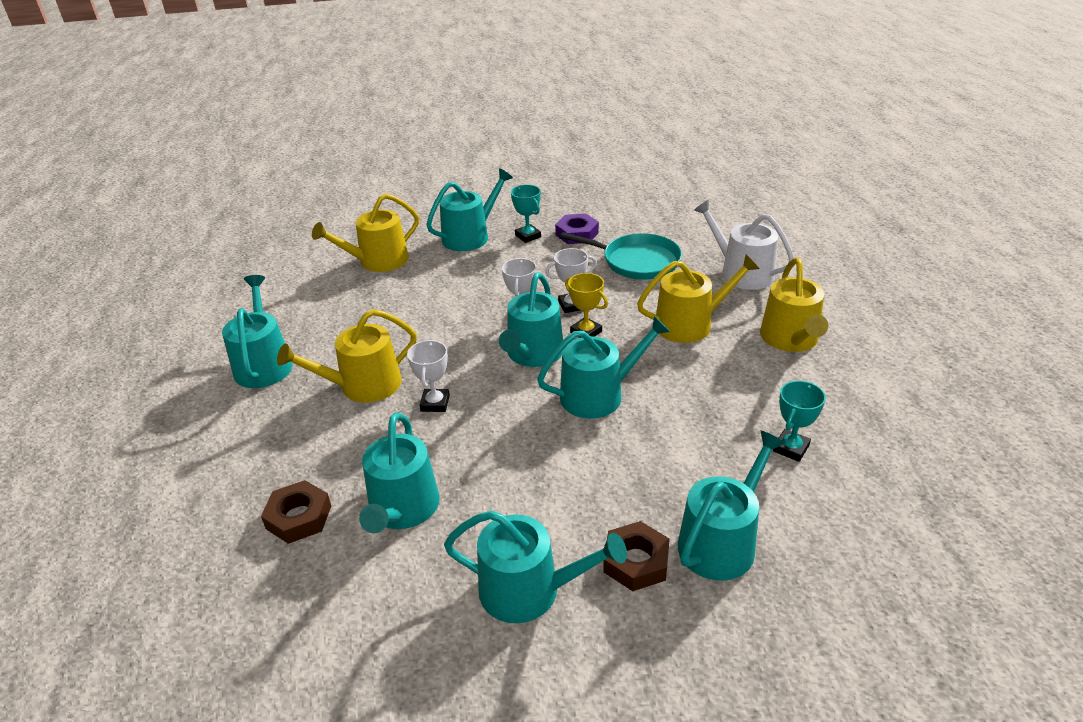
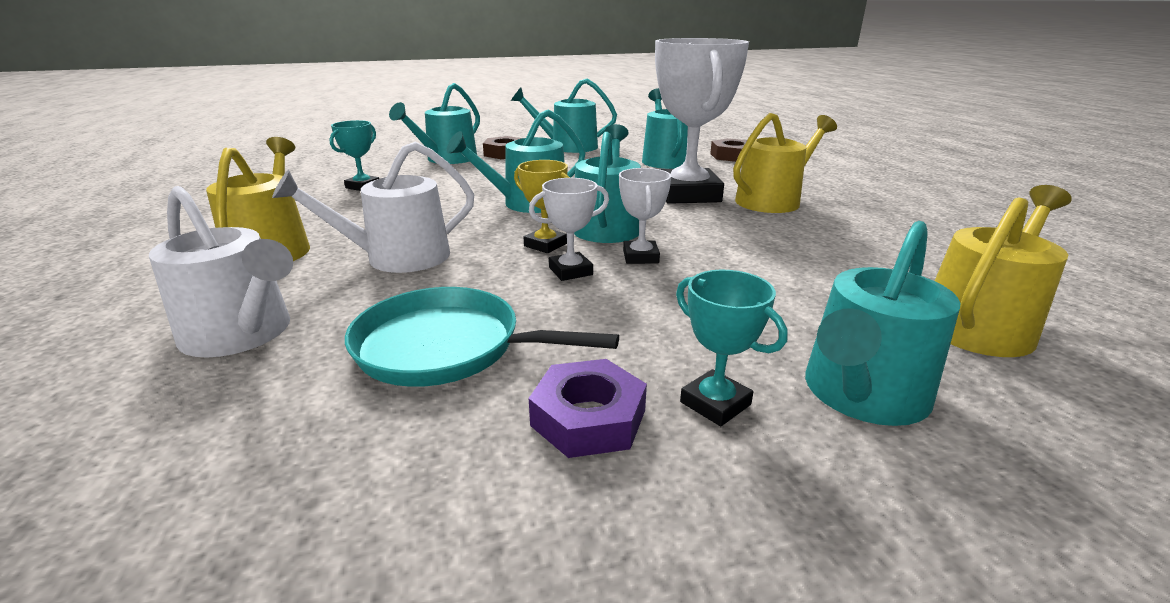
camera: 170 degrees right, 10 degrees down
(264, 364) = (905, 208): turquoise watering can -> none
(435, 403) = (688, 194): white trophy -> white trophy, size x2.20
(690, 324) = (397, 258): yellow watering can -> white watering can

